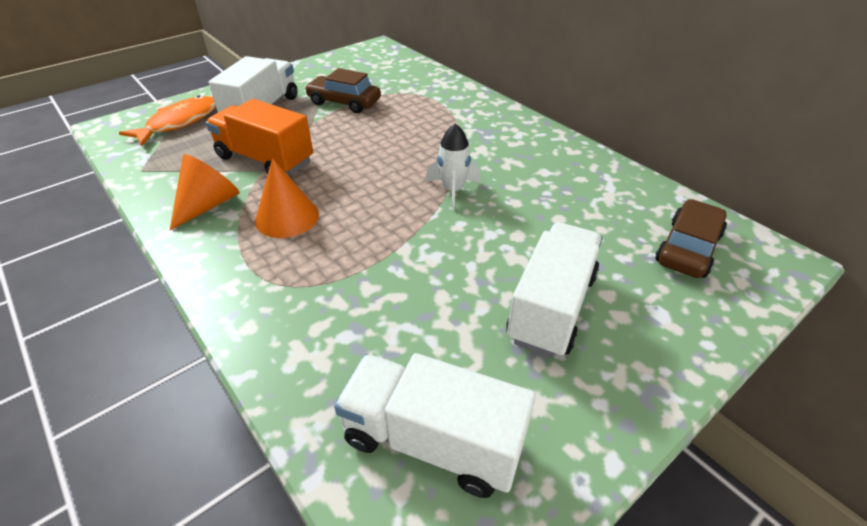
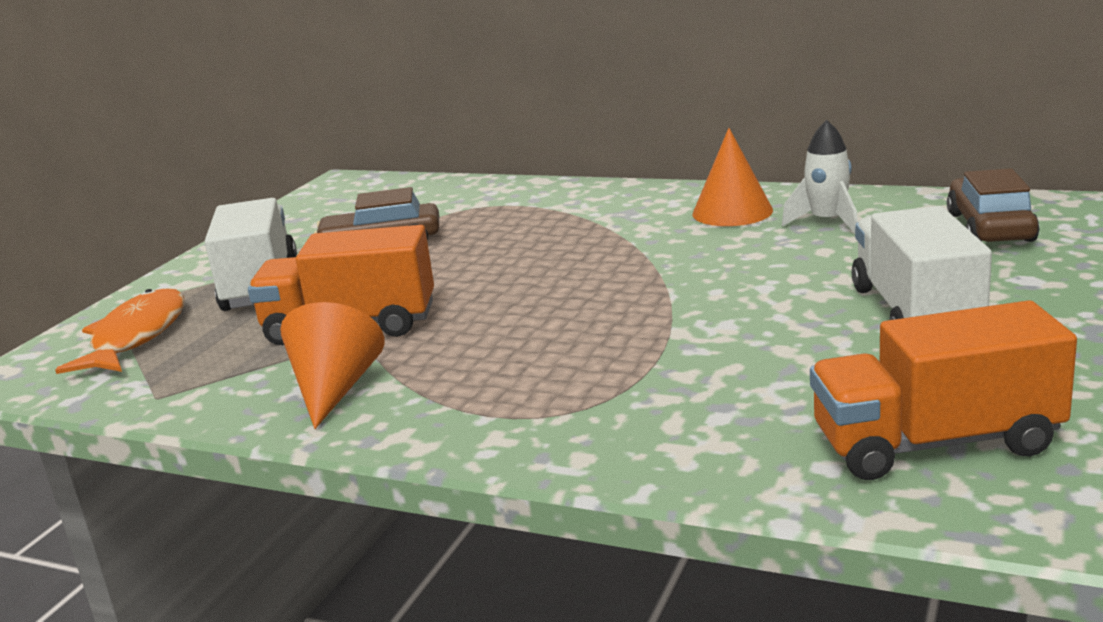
camera: 25 degrees left, 20 degrees down
(287, 217) = (475, 360): orange cone -> orange cone (732, 212)
(432, 440) = (935, 443): white truck -> orange truck
(453, 190) = (664, 269): white rocket -> white rocket (827, 222)

